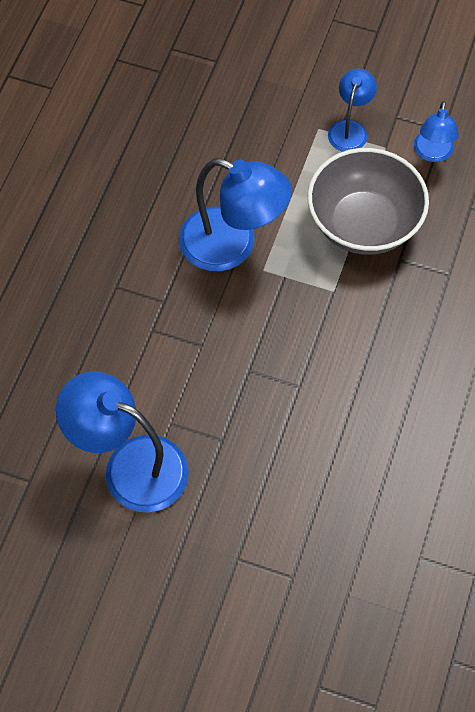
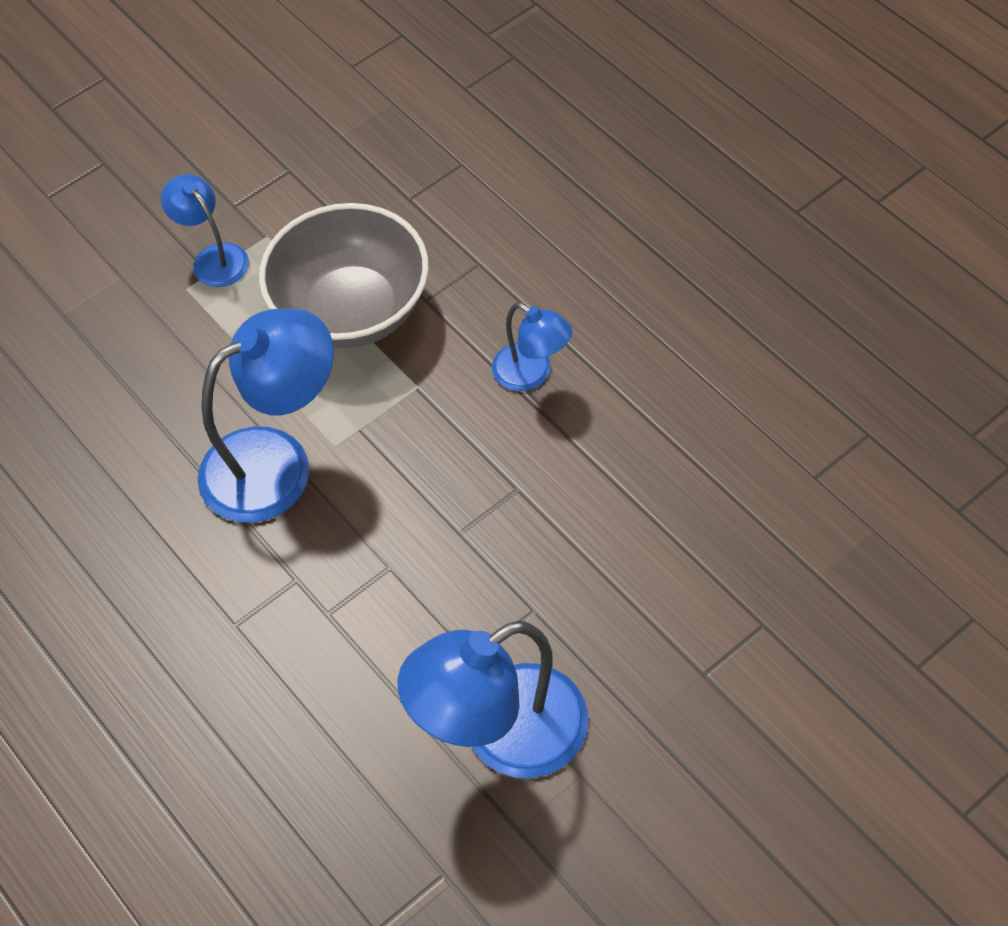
camera: 55 degrees left, 5 degrees down
(432, 153) = (312, 195): blue lamp -> blue lamp (532, 374)

